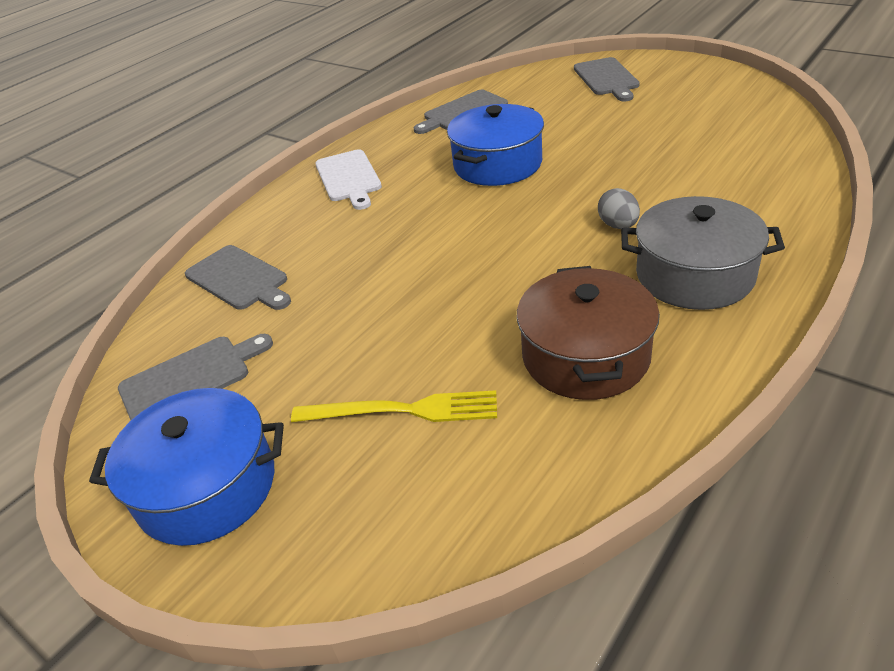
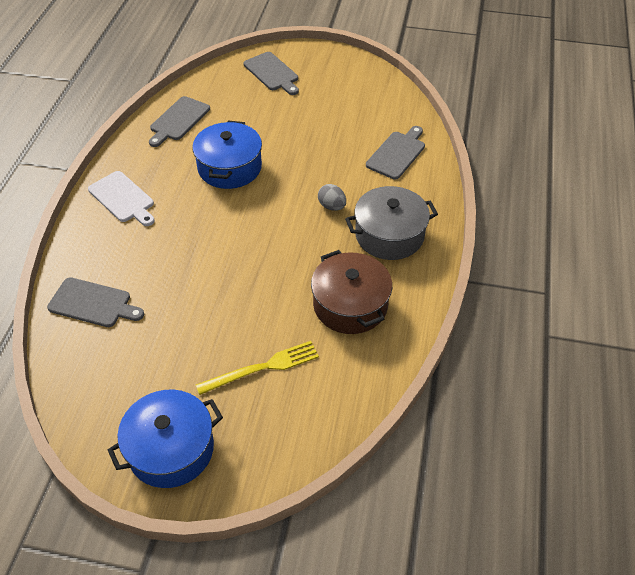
camera: 30 degrees left, 10 degrees up
(190, 378) = (109, 385): grey cutting board -> grey cutting board (397, 154)

